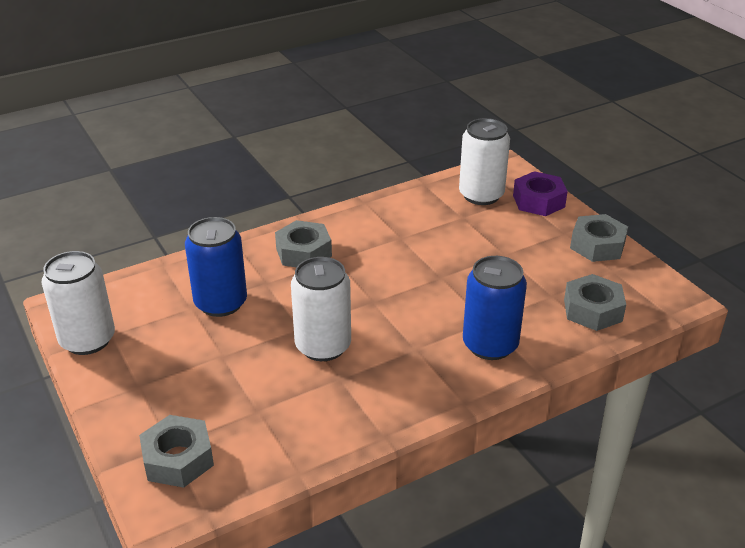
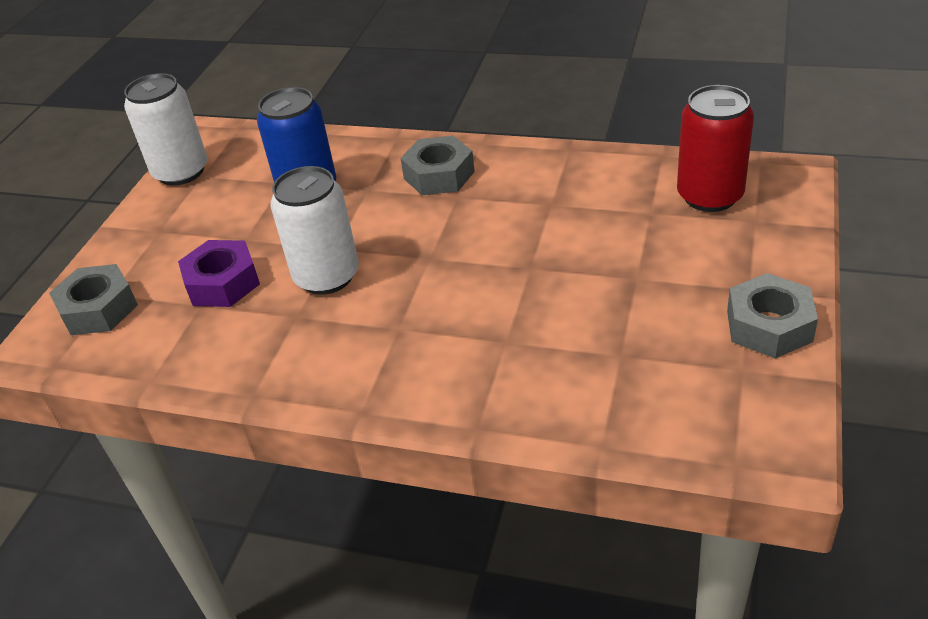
camera: 50 degrees right, 5 degrees up
(481, 195) = (710, 196): white can -> red can
(490, 345) = (471, 368): blue can -> none
(538, 201) = (772, 234): purple nut -> purple nut (222, 283)
(592, 310) = (642, 399): grey nut -> none

